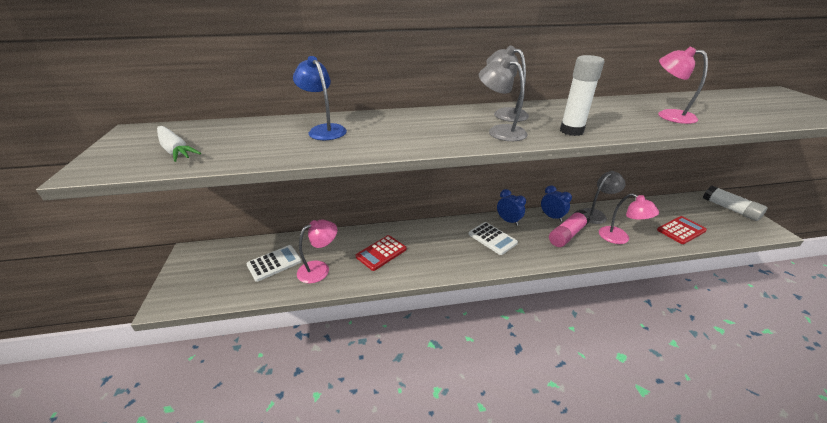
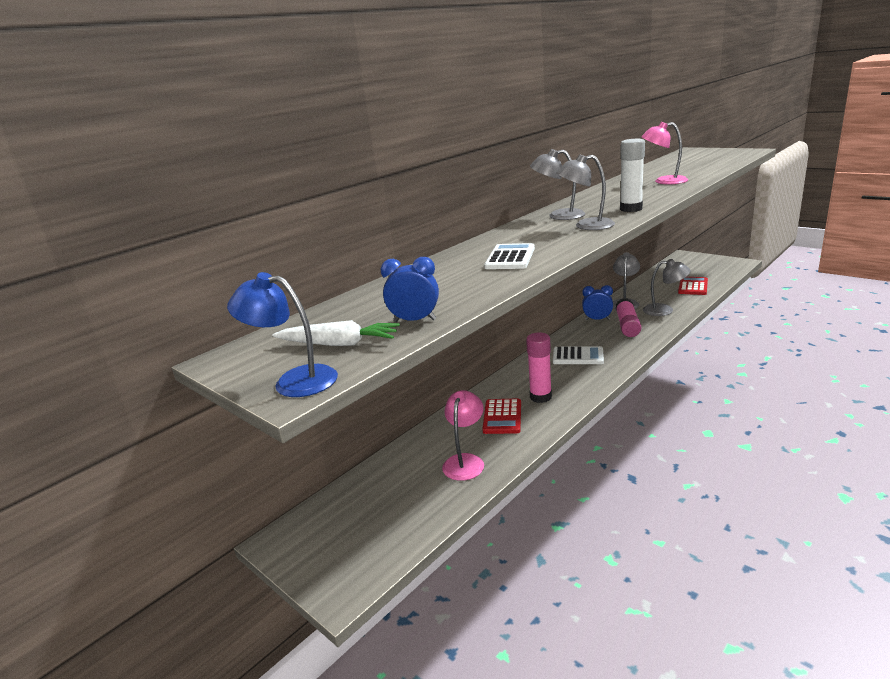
camera: 35 degrees left, 10 degrees down
(274, 263) = (407, 486): white calculator -> white calculator (510, 258)
(324, 130) = (443, 276): blue lamp -> blue lamp (294, 381)
(423, 254) = (540, 397): none -> pink glue stick
(508, 221) = (569, 338): blue clock -> blue clock (415, 320)
(620, 238) = (664, 310): pink lamp -> grey lamp
(730, 209) = (700, 260): white glue stick -> none

